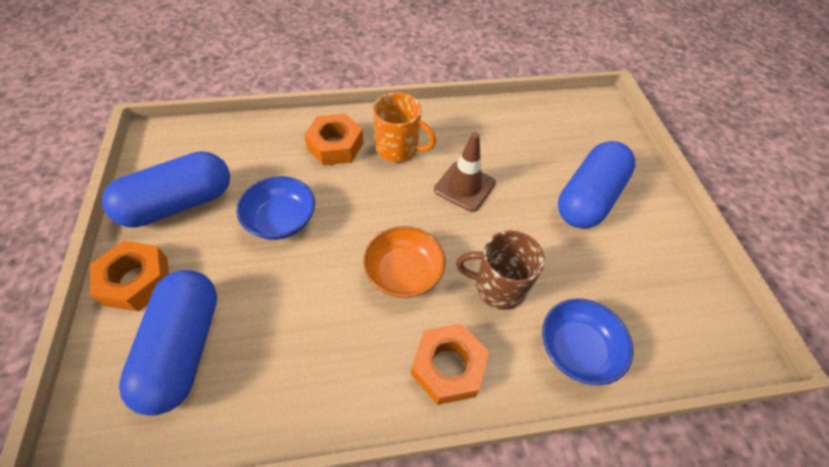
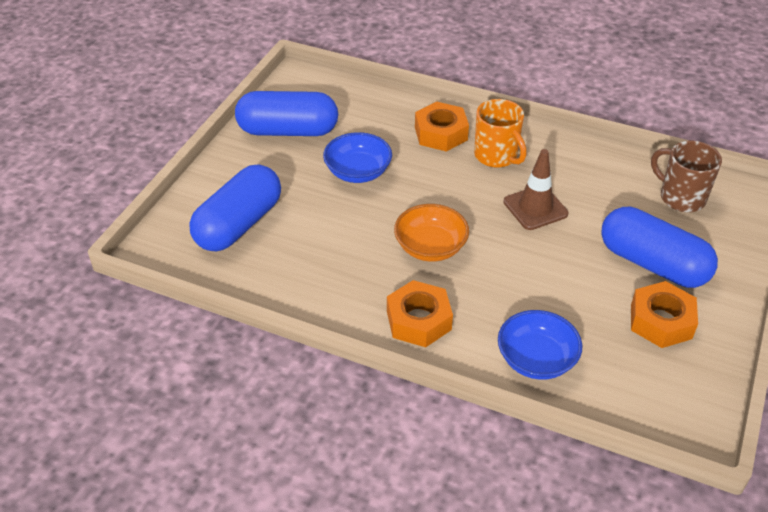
camera: 35 degrees right, 10 degrees down
(136, 281) = (230, 170): orange nut -> orange nut (661, 321)
(498, 287) = (503, 290): brown mug -> brown mug (681, 197)
(588, 198) = (652, 264): blue capsule -> blue capsule turned 60 degrees clockwise

